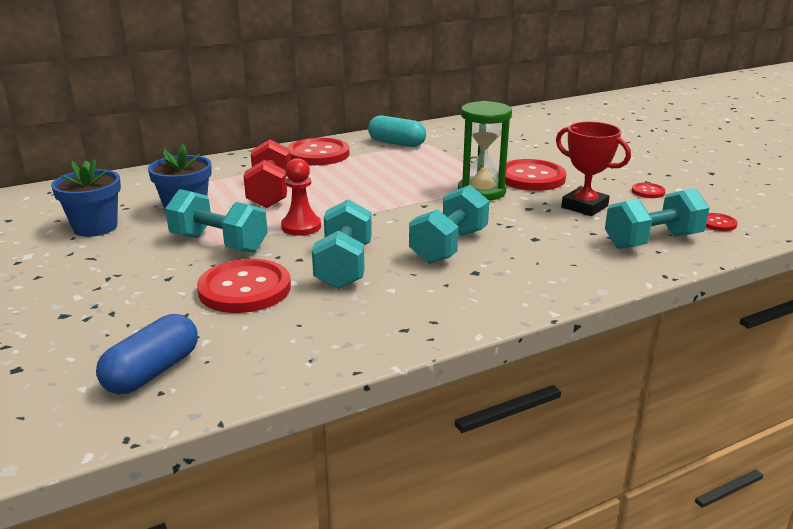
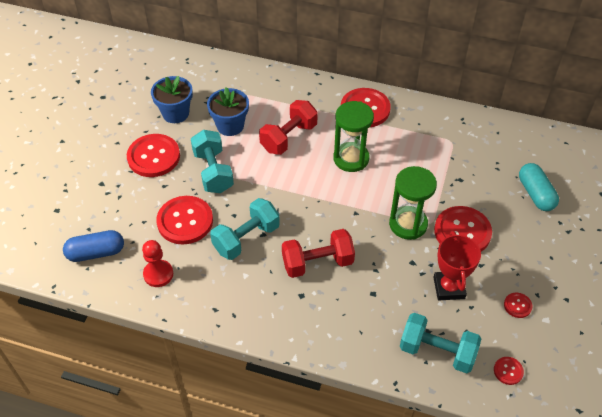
camera: 45 degrees right, 25 degrees up
(115, 265) = (153, 157): none -> red button
(301, 227) = (267, 185): red pawn -> red pawn (158, 274)
(358, 181) = (351, 158): none -> green hourglass
(396, 143) = (430, 128): turquoise capsule -> turquoise capsule (535, 194)
(449, 246) = (317, 263): turquoise dumbbell -> red dumbbell

